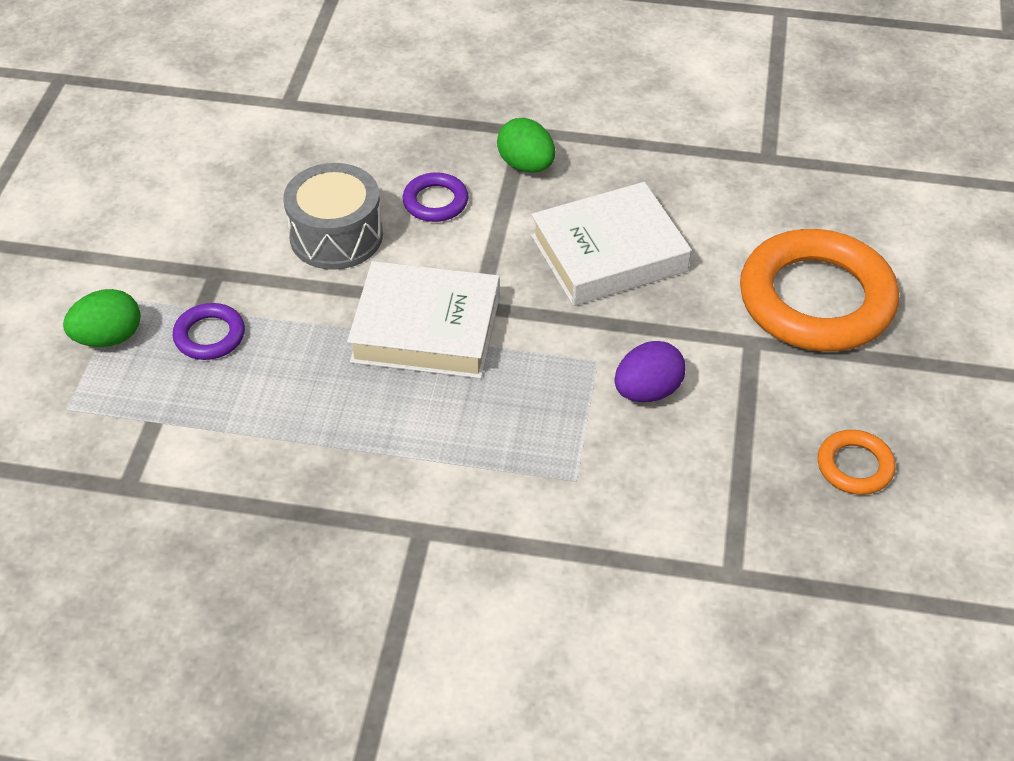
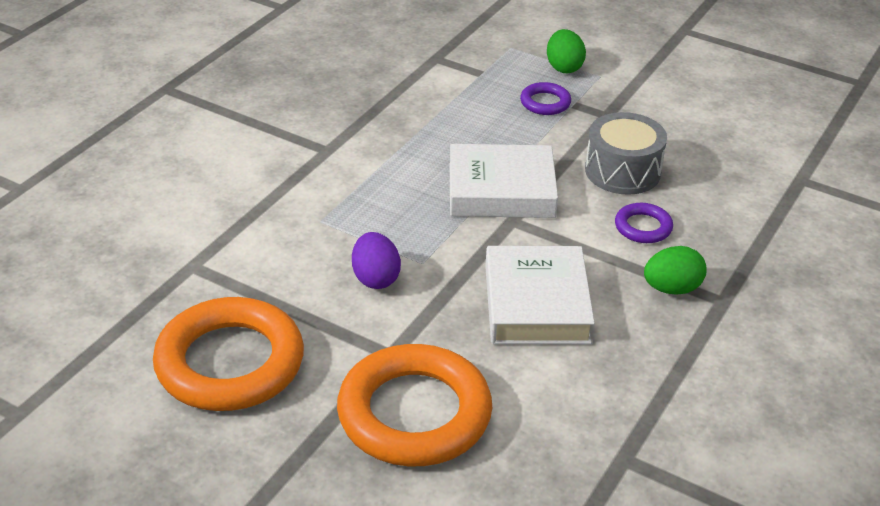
camera: 110 degrees right, 10 degrees down
(426, 329) = (501, 190): white book -> white book turned 60 degrees clockwise
(855, 466) = (230, 363): orange ring -> orange ring, size x2.24

